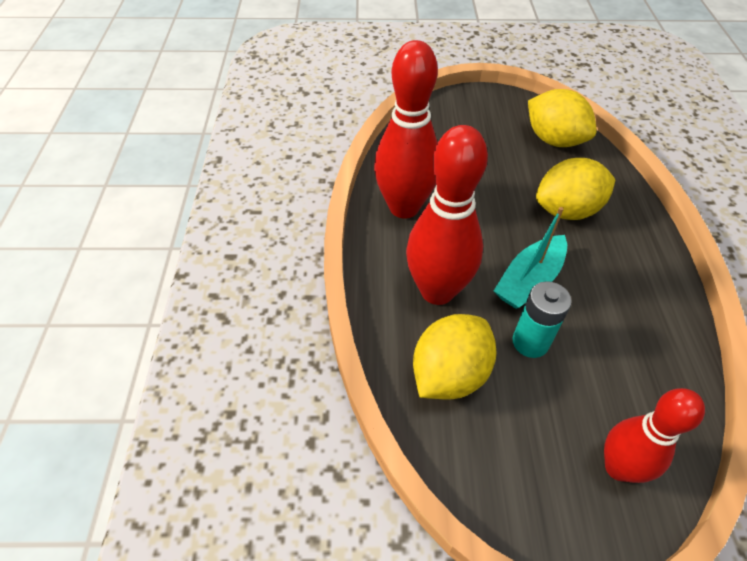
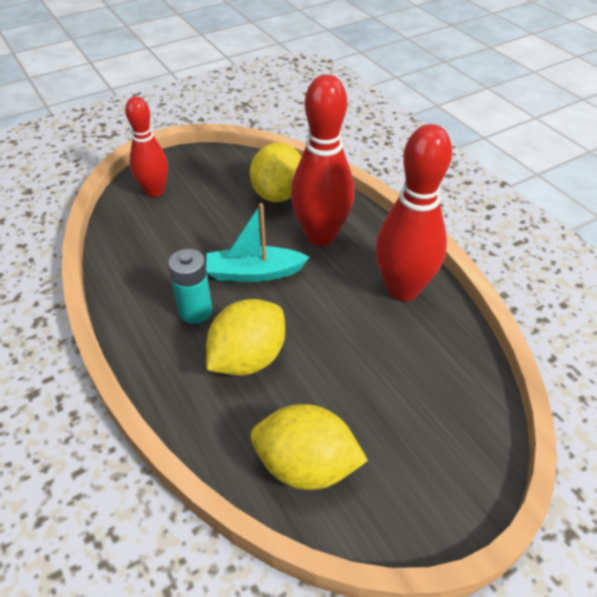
camera: 150 degrees right, 5 degrees down
(529, 280) = (254, 273): turquoise boat -> turquoise boat turned 105 degrees counterclockwise
(530, 342) = (233, 231): turquoise battery -> turquoise battery (195, 311)

